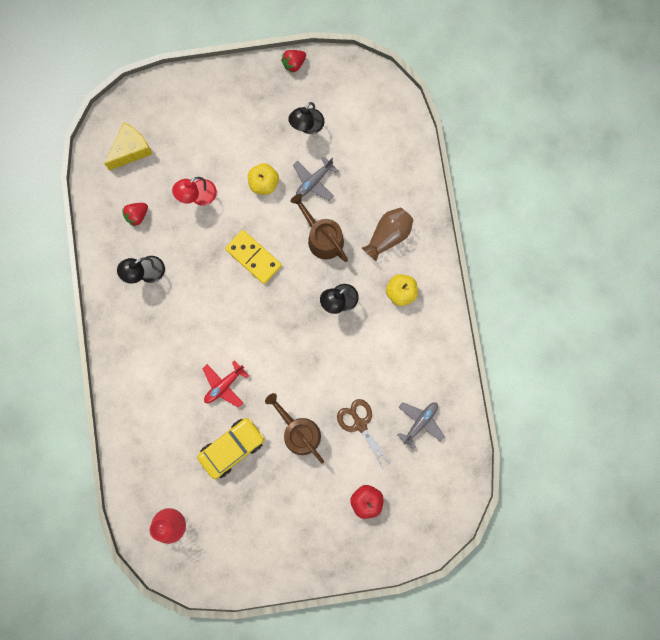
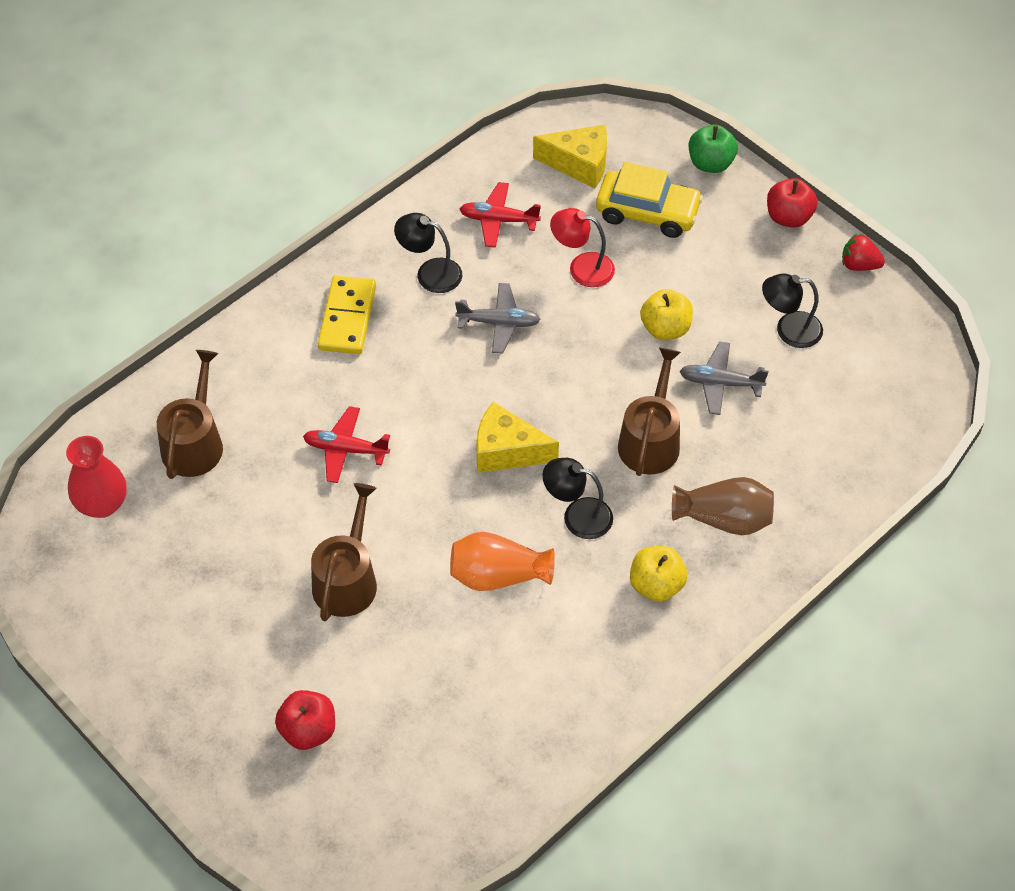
camera: 55 degrees right, 25 degrees down
(137, 215) = (498, 220): red strawberry -> red plane
(167, 456) = (194, 443): none -> brown watering can
(179, 85) = (710, 163): none -> green apple
(232, 448) = (263, 511): yellow car -> yellow car (647, 212)
(241, 74) = (788, 217): none -> red apple
(253, 257) = (553, 377): yellow domino -> yellow domino (347, 317)
(280, 309) = (507, 451): none -> yellow cheese
(345, 360) = (498, 575): none -> orange vase
(360, 424) = (418, 652): brown scissors -> none
(420, 422) = (481, 731): grey plane -> grey plane (499, 323)

